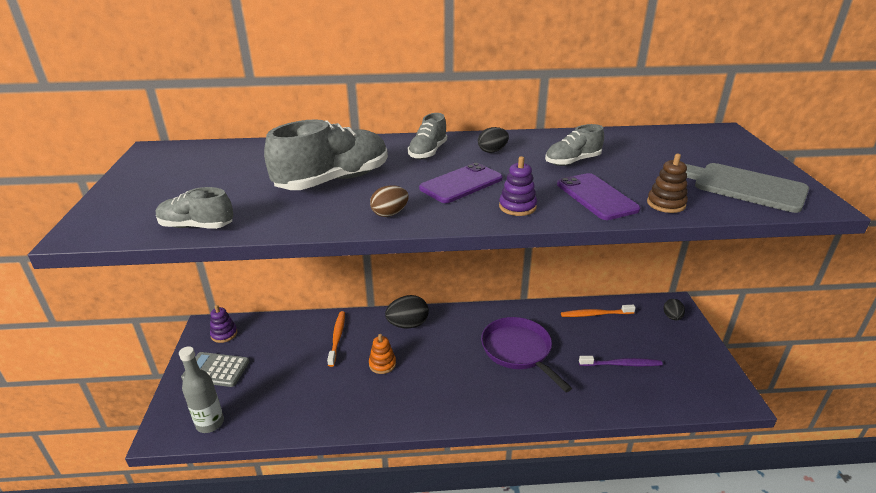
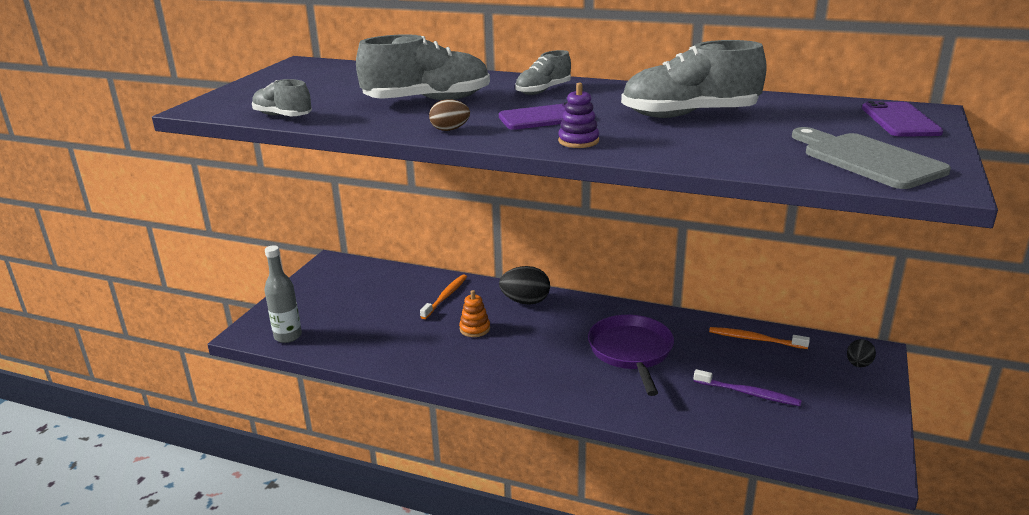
camera: 25 degrees right, 5 degrees down
(216, 370) = (318, 297): grey calculator -> none
(224, 334) = (342, 271): purple stacking toy -> none
(492, 151) = (612, 97): black egg -> none
(572, 161) = (689, 115): grey shoe -> grey shoe, size x1.81
(596, 197) = (674, 145): purple phone -> purple phone (900, 120)
(666, 204) = (746, 160): brown stacking toy -> none

